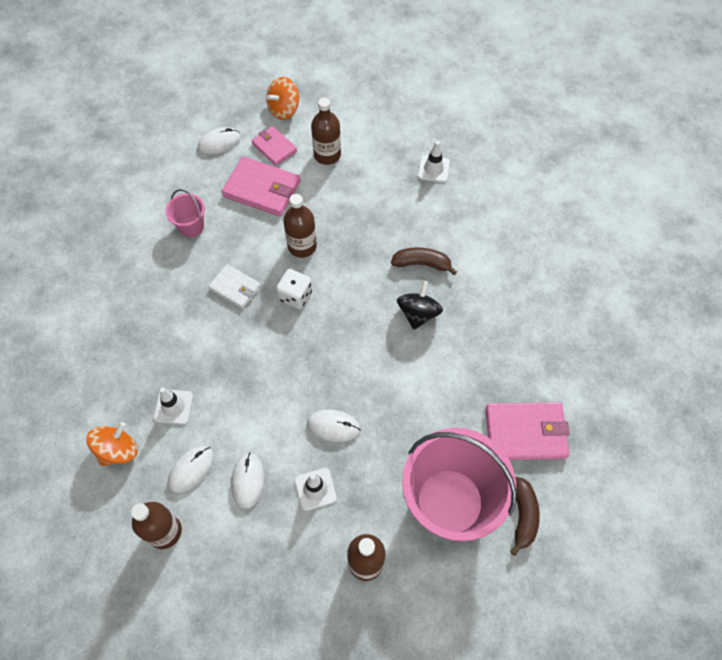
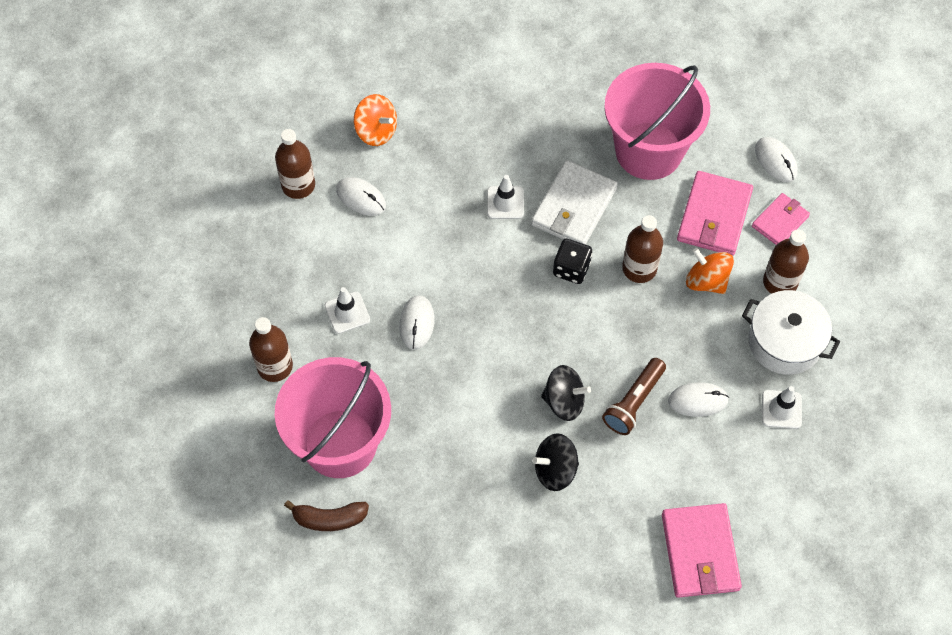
camera: 85 degrees right, 0 degrees up
(173, 407) = (426, 171): white traffic cone -> white traffic cone (505, 202)
(191, 226) = (648, 151): pink bucket -> pink bucket, size x2.28
(235, 288) = (573, 207): white wallet -> white wallet, size x1.64
(248, 481) = (352, 250): white mouse -> white mouse (698, 400)
(284, 109) = (843, 225): orange spinning top -> orange spinning top (706, 281)
(295, 296) = (571, 269): white dice -> black dice
(378, 159) = (785, 342): none -> white pot
(422, 264) = (634, 402): brown banana -> brown flashlight
(479, 326) = (555, 470): none -> black spinning top
(525, 433) = (424, 523): pink wallet -> pink wallet (700, 552)

